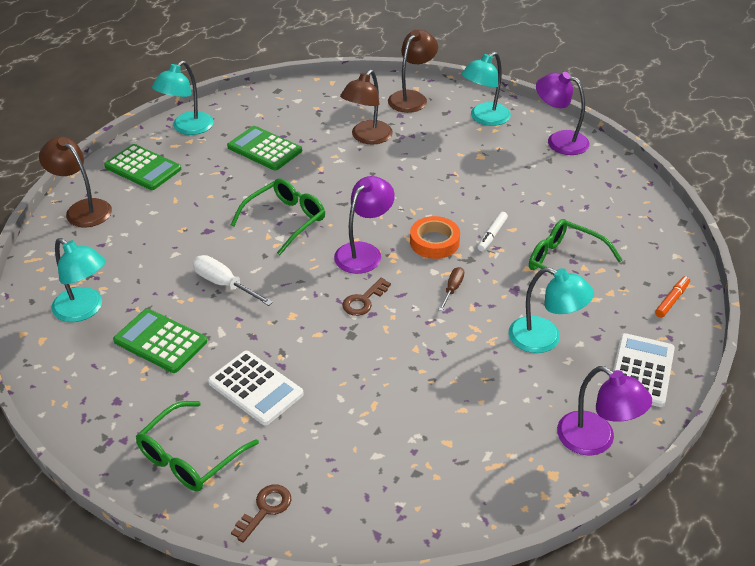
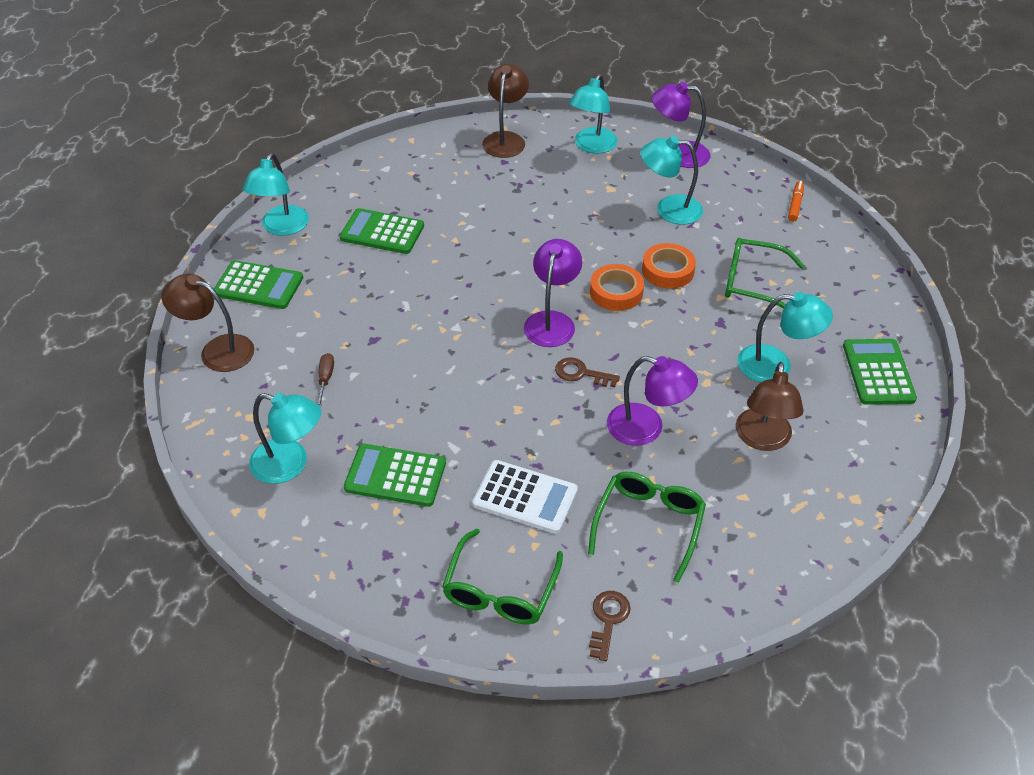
camera: 20 degrees left, 5 degrees up
(224, 284) = (426, 394): white screwdriver -> none
(285, 220) = (451, 307): green glasses -> green glasses (648, 524)
(363, 301) = (581, 373): brown key -> brown key turned 90 degrees clockwise
(367, 137) = (484, 194): brown lamp -> brown lamp (762, 439)
(452, 289) = (661, 337): brown screwdriver -> brown screwdriver (325, 379)
(492, 235) = (668, 270): white marker -> orange tape
(523, 184) = (669, 209): none -> turquoise lamp
(596, 440) = (875, 453): purple lamp -> purple lamp (646, 428)
(641, 370) = (878, 372): white calculator -> green calculator
(672, 300) = (868, 295): orange marker -> orange marker (795, 204)

